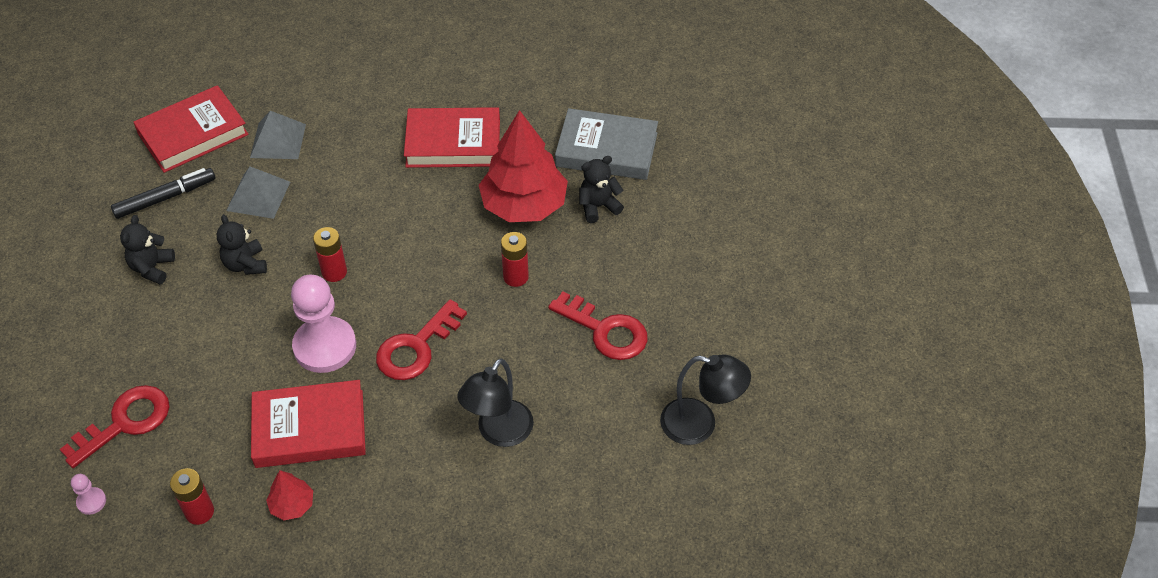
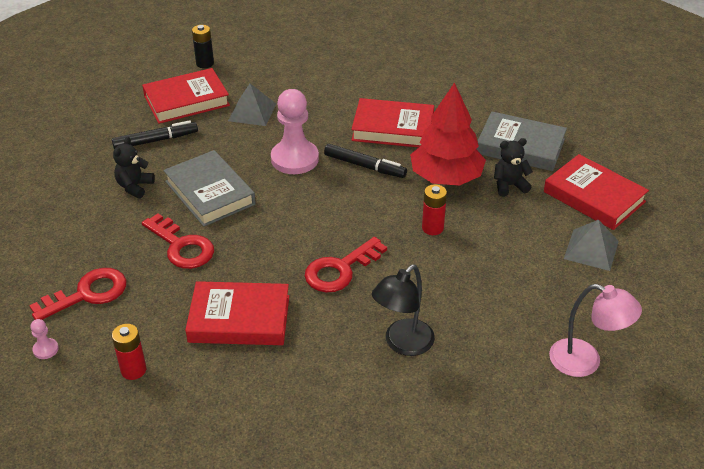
camera: 10 degrees right, 10 degrees down
(206, 74) = (205, 63): none -> black battery
(246, 264) = (210, 193): black teddy bear -> grey book
(258, 196) = (229, 147): grey pyramid -> grey pyramid (591, 250)
(292, 505) = (213, 376): red tree -> none
(325, 346) = (263, 259): pink pawn -> pink pawn (294, 159)
(334, 272) = (280, 207): red battery -> none
(426, 202) = (364, 166): none -> black marker
(605, 331) = (506, 277): red key -> red key (181, 246)
(696, 209) = (594, 197): none -> red book
(700, 424) = (585, 362): black lamp -> pink lamp

